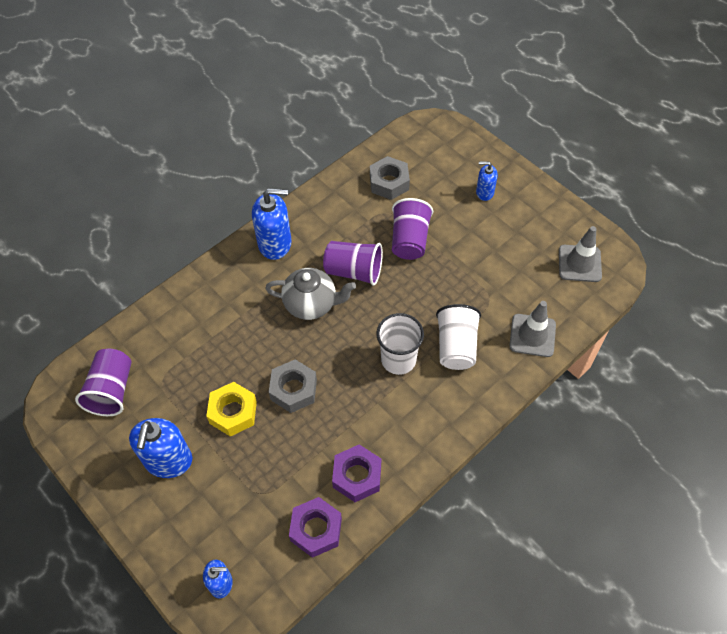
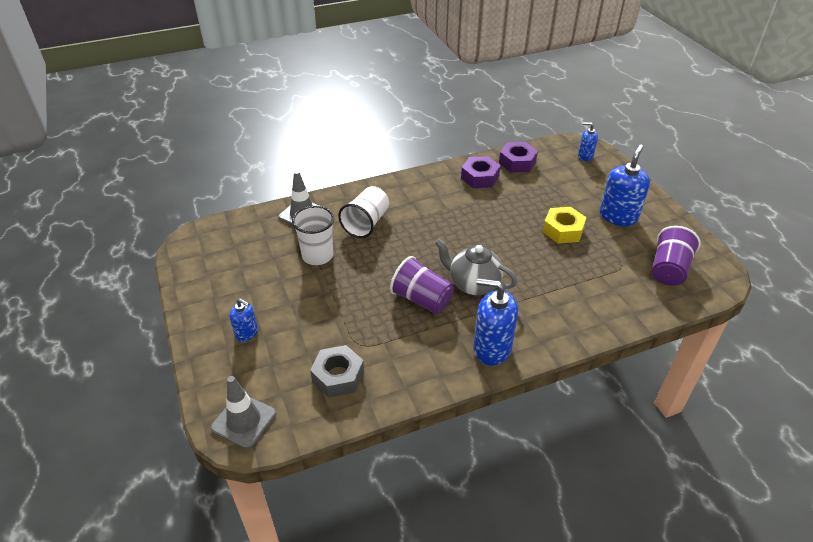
camera: 160 degrees left, 15 degrees down
(293, 389) = (509, 231): grey nut -> none
(398, 360) = (417, 227): white cup -> white cup (317, 255)
(409, 240) = (353, 310): purple cup -> none
(579, 263) = (219, 248): grey traffic cone -> grey traffic cone (244, 421)

